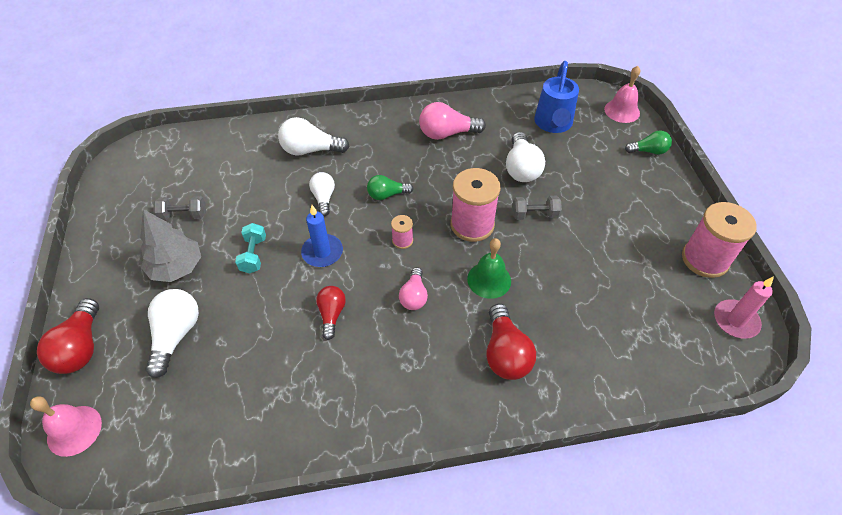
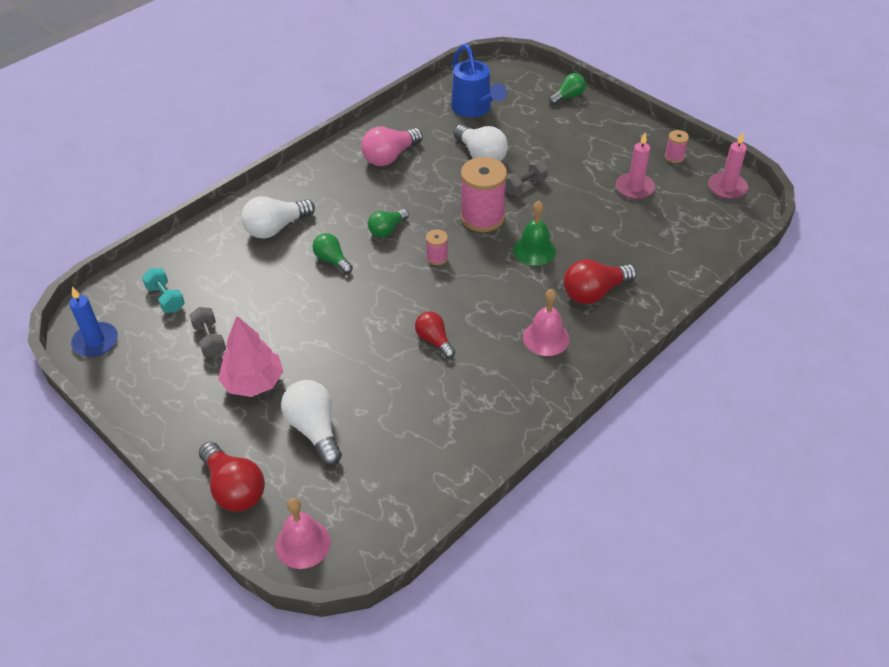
camera: 35 degrees left, 5 degrees down
(177, 267) = (253, 382): grey tree -> pink tree
(183, 215) = (210, 340): grey dumbbell -> grey dumbbell turned 75 degrees counterclockwise
(253, 255) = (316, 335): turquoise dumbbell -> turquoise dumbbell (166, 298)
(322, 252) = (377, 301): blue candle -> blue candle (95, 341)
(323, 198) = (332, 260): white light bulb -> green light bulb
(414, 296) = (488, 292): pink light bulb -> none
(505, 353) = (594, 293): red light bulb -> red light bulb turned 105 degrees clockwise
(622, 111) = (520, 74): pink bell -> pink bell (546, 338)
(636, 270) = (634, 188): none -> pink candle
(705, 259) = (674, 157): pink spool -> pink spool, size x0.47

